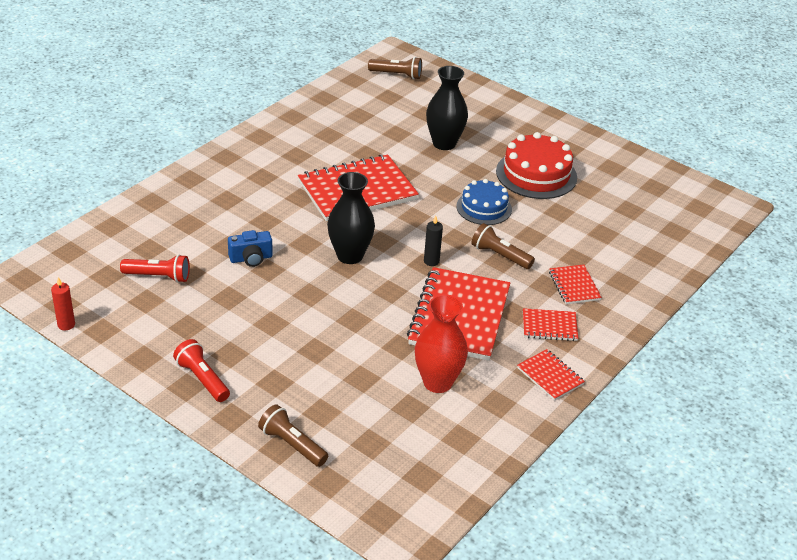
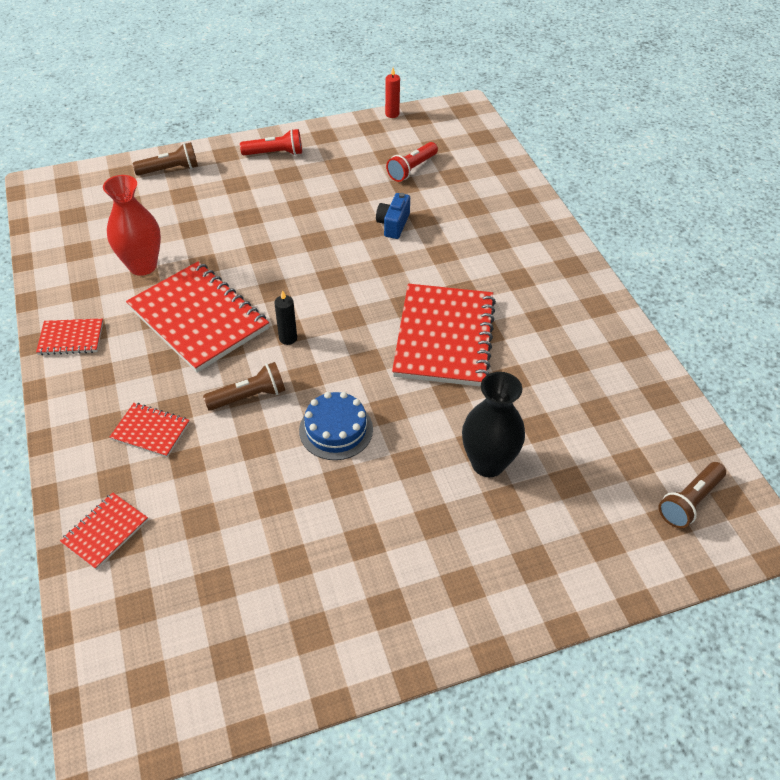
camera: 125 degrees right, 10 degrees up
(350, 256) = (345, 286): black vase -> none
(536, 174) = (359, 525): red cake -> none
(549, 326) = (122, 375): red notebook -> red notebook (105, 531)

